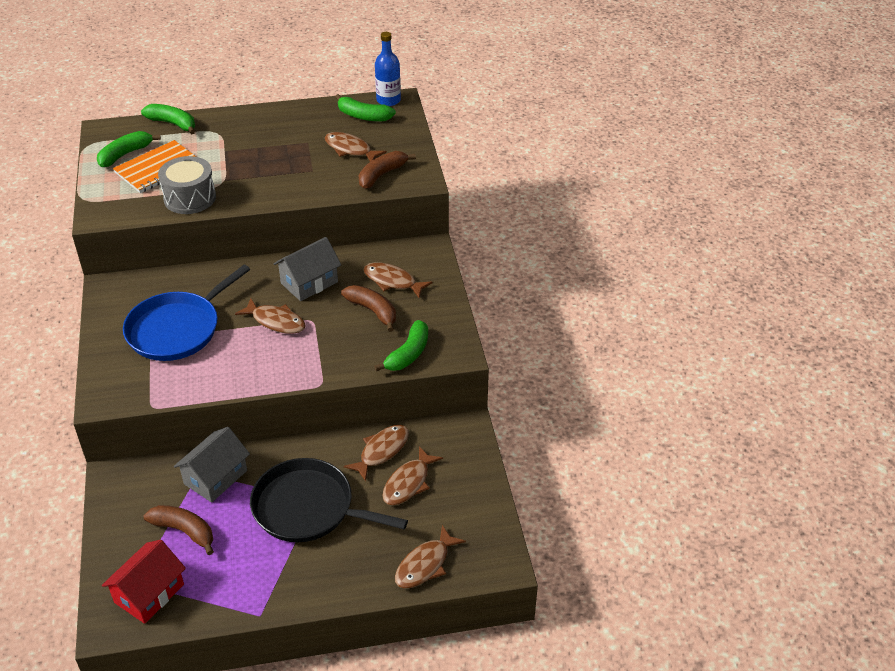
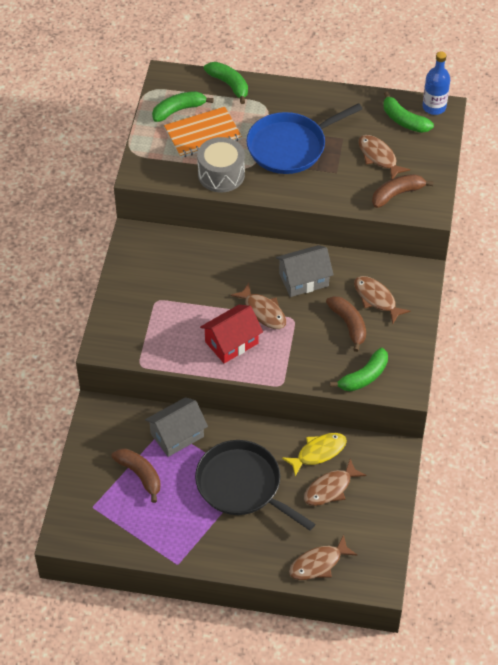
camera: 20 degrees right, 10 degrees up
(149, 593) = (100, 519): red house -> red house (231, 342)
(177, 329) = (180, 295): blue pan -> blue pan (290, 146)
(381, 451) = (318, 453): brown fish -> yellow fish

